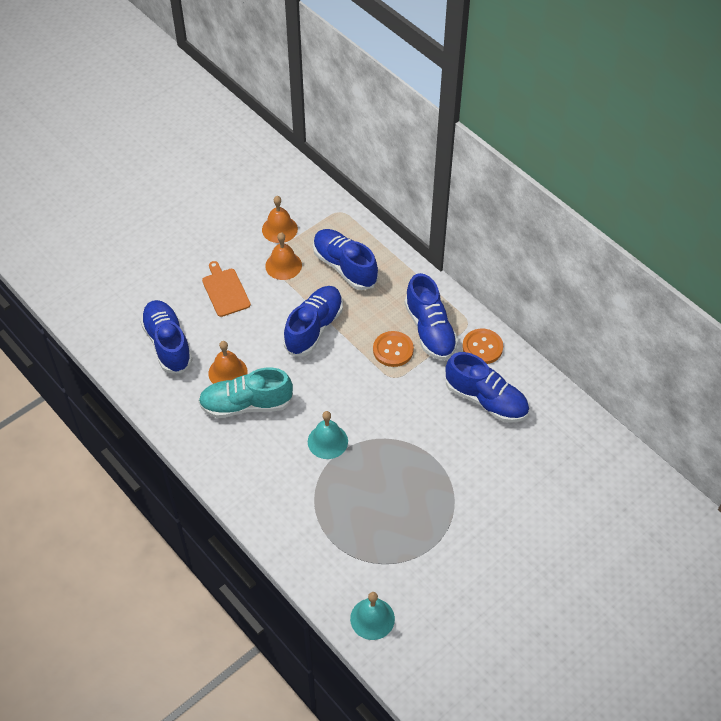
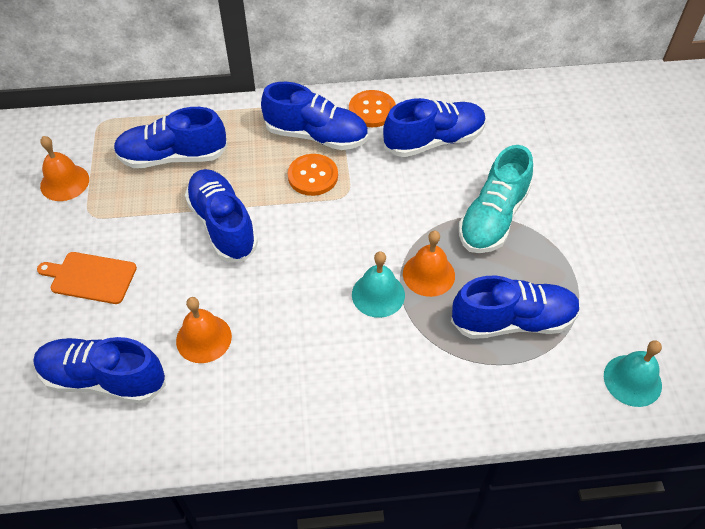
camera: 55 degrees left, 0 degrees up
(246, 404) = (264, 345): turquoise shoe -> turquoise shoe (493, 218)
(283, 265) = (115, 205): orange bell -> orange bell (428, 274)
(366, 527) = (513, 321): none -> blue shoe

